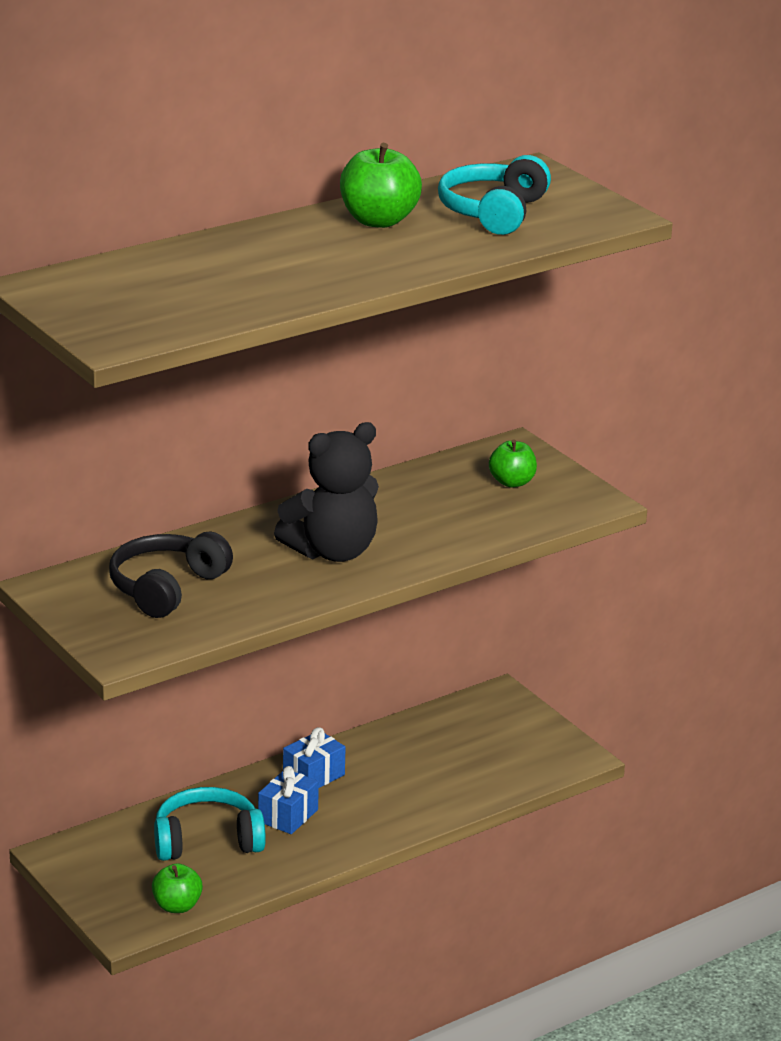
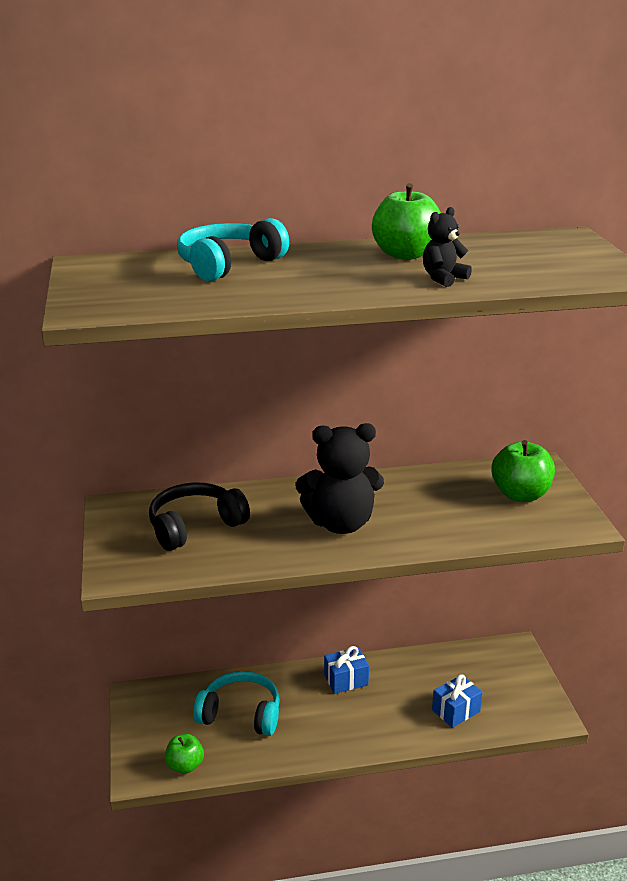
camera: 25 degrees right, 0 degrees up
(288, 816) = (309, 709): blue gift -> blue gift (455, 710)
(444, 246) = (443, 278): none -> black teddy bear
(494, 212) = (509, 260): turquoise headphones -> turquoise headphones (228, 264)
(512, 482) = (520, 494): green apple -> green apple, size x1.57

